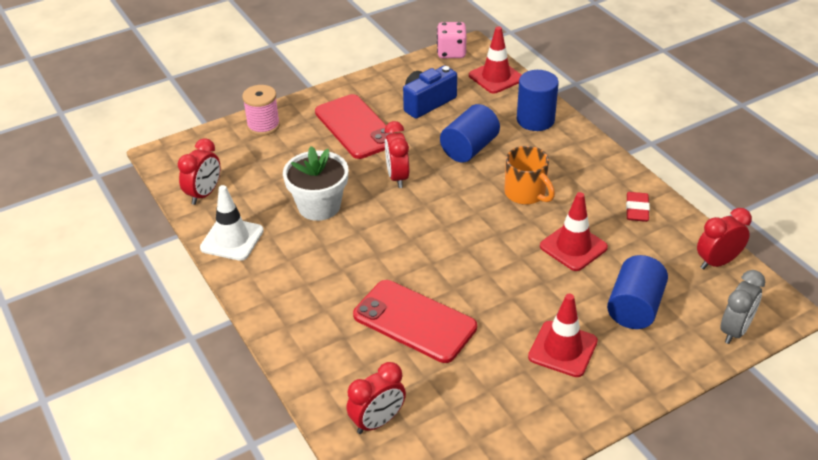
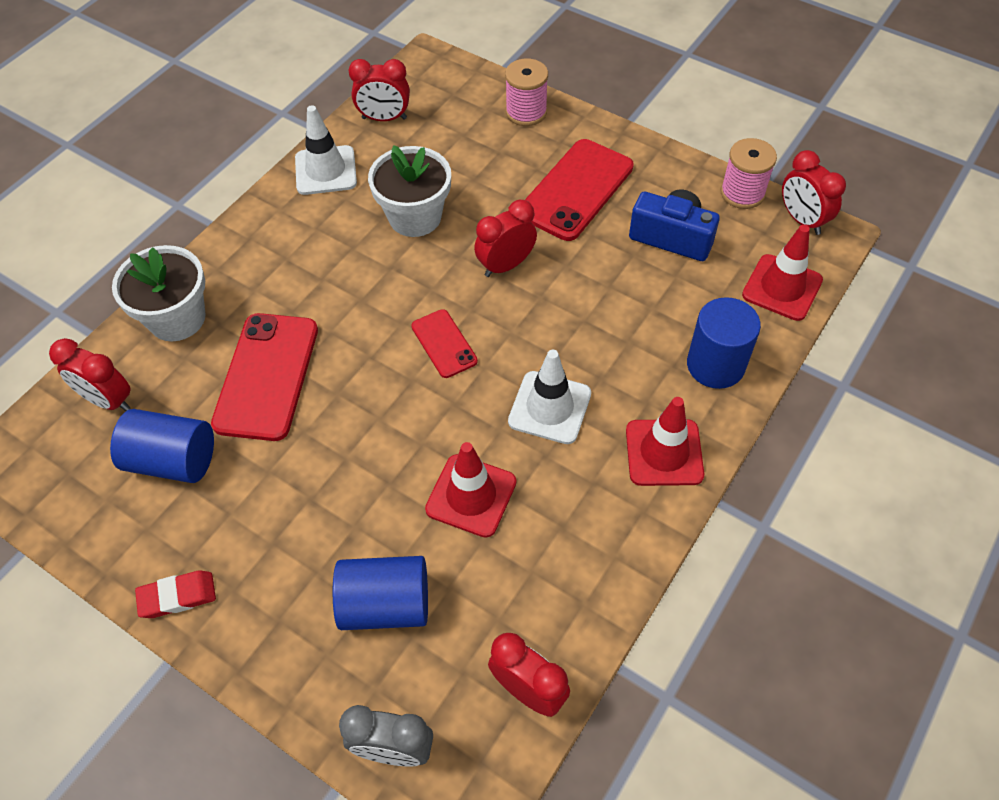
camera: 65 degrees right, 15 degrees up
(321, 361) = (177, 318): none -> white flower pot
(413, 65) = (742, 193): none -> pink spool
(445, 224) = (444, 344): none -> red phone
(451, 52) = (802, 220): pink dice -> red clock
(469, 148) = (605, 315): blue cylinder -> blue cylinder (173, 460)
(526, 194) = (549, 407): orange mug -> white traffic cone
(562, 349) = (278, 542): red traffic cone -> red traffic cone (664, 452)
(637, 209) = (589, 550): red eraser -> red eraser (177, 596)

